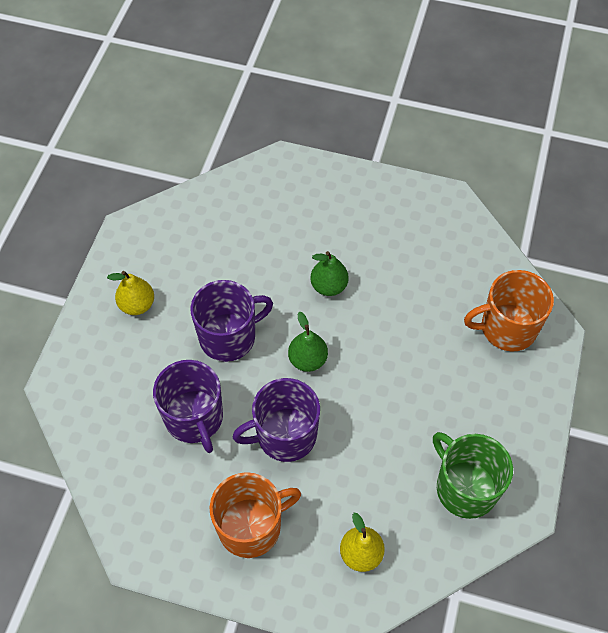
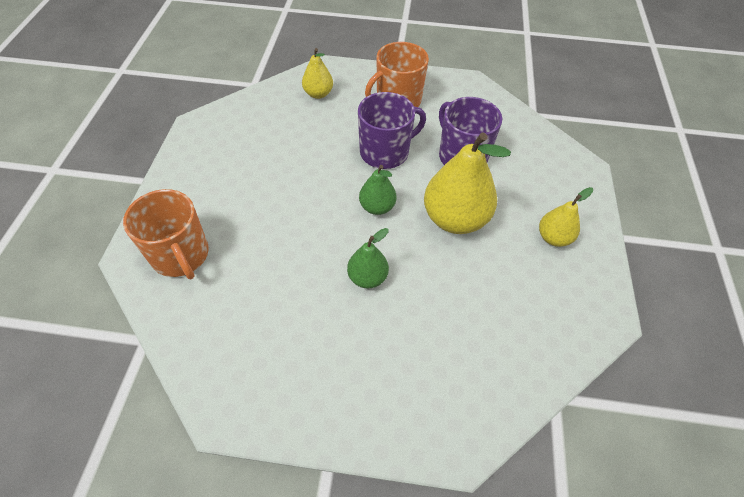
camera: 170 degrees right, 5 degrees down
(229, 337) = (455, 219): purple mug -> yellow pear
(465, 487) = (240, 133): green mug -> none
(507, 328) = (181, 255): orange mug -> orange mug turned 75 degrees clockwise

